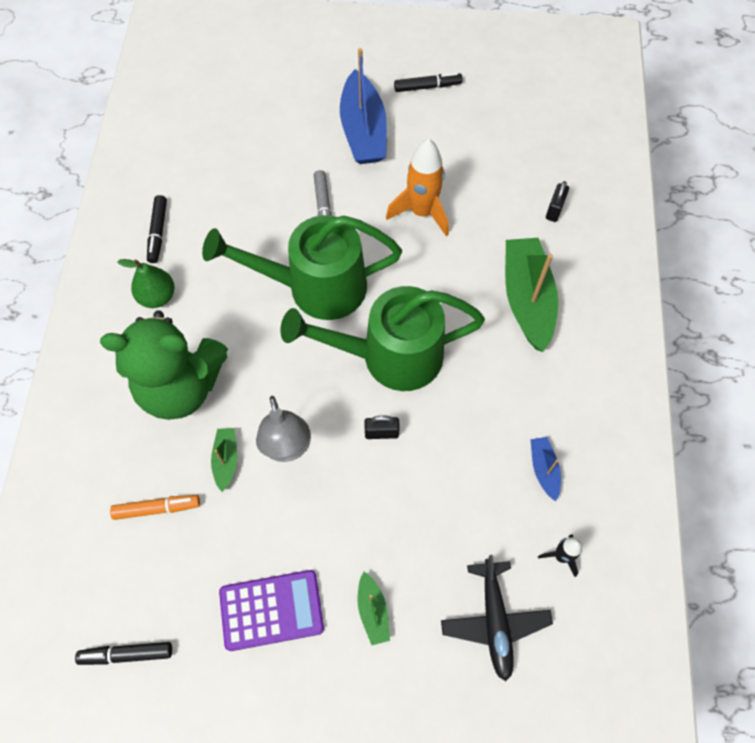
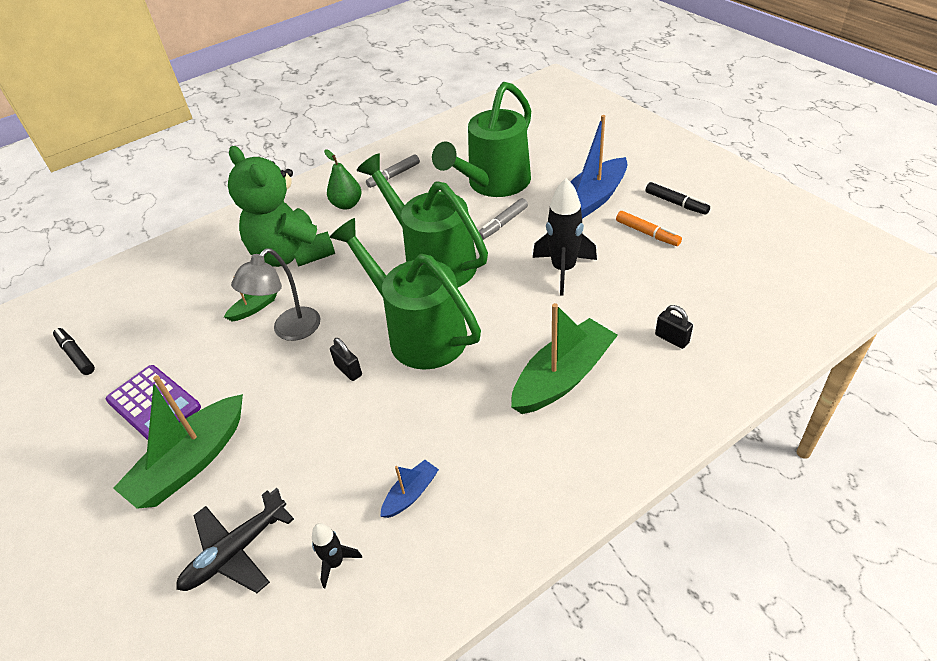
camera: 55 degrees right, 20 degrees down
(157, 508) = (192, 301): orange marker -> orange marker (647, 233)
(158, 232) = (394, 176): black marker -> grey marker
(263, 173) = (493, 184): none -> green watering can
(373, 611) = (191, 462): green boat -> green boat, size x2.10
(421, 212) = (563, 269): orange rocket -> black rocket
(554, 210) = (671, 339): black padlock -> black padlock turned 60 degrees clockwise

